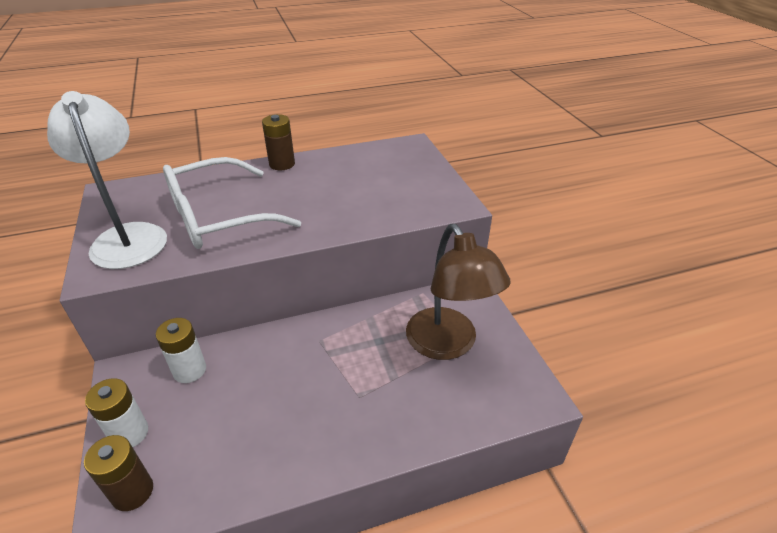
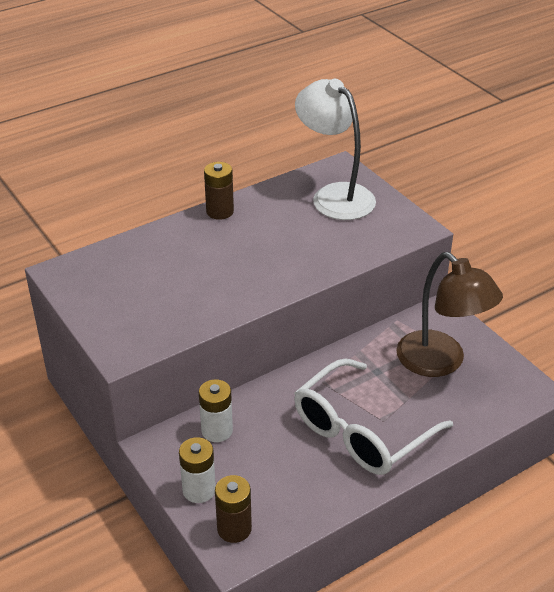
camera: 15 degrees left, 0 degrees up
(128, 236) = (122, 314): white lamp -> white lamp (334, 195)
(217, 217) = (196, 280): white glasses -> white glasses (361, 432)

